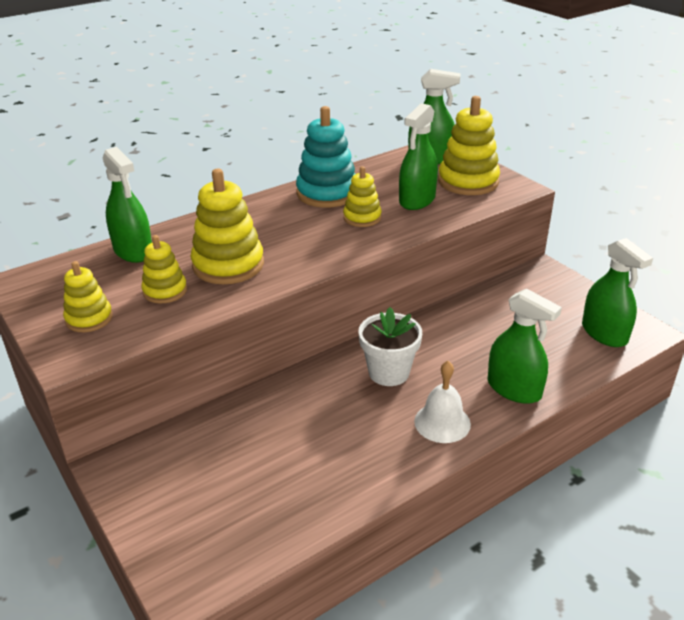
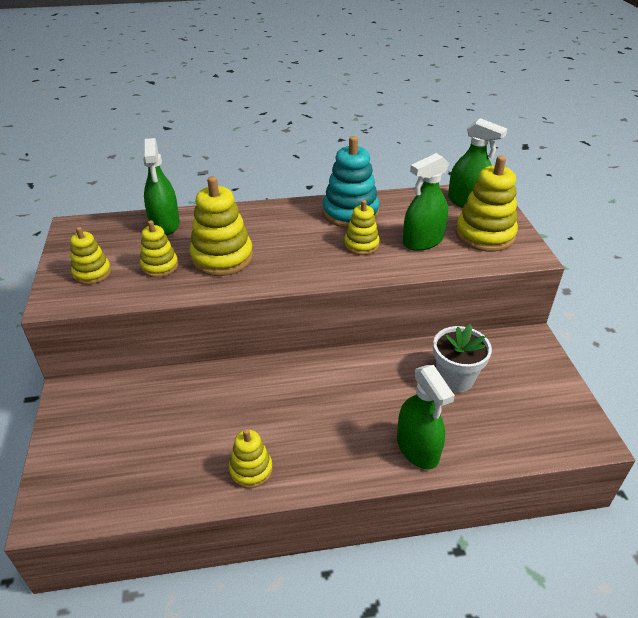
camera: 25 degrees right, 5 degrees up
(374, 463) = (251, 470): none -> yellow stacking toy
(389, 372) = (321, 391): white flower pot -> white flower pot (455, 378)
(442, 422) = (332, 455): white bell -> none
(604, 333) = (546, 425): green spray bottle -> none

